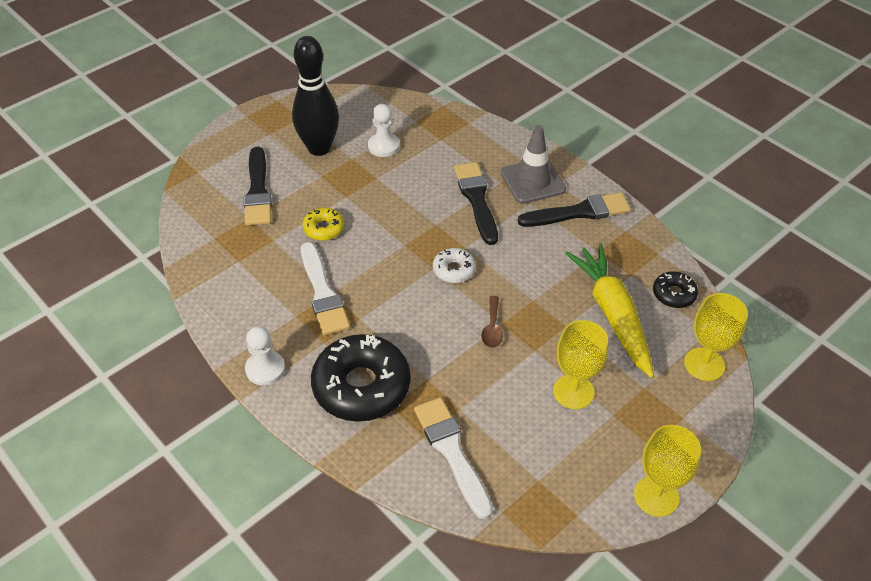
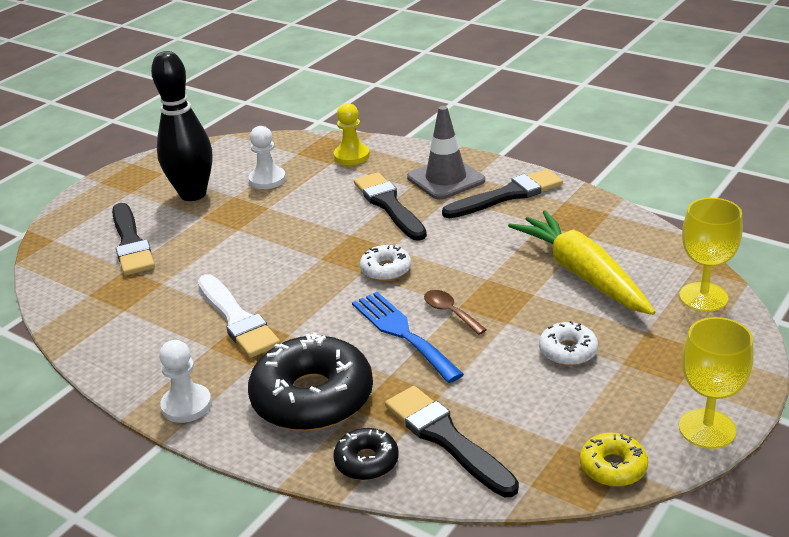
camera: 10 degrees left, 15 degrees down
(324, 228) = (220, 262): yellow donut -> yellow donut (613, 467)
(448, 340) = (402, 333): none -> blue fork
(452, 452) = (446, 438): white brush -> black brush
(461, 135) = (351, 156): none -> yellow pawn
(492, 328) = (450, 312): brown spoon -> brown spoon turned 150 degrees clockwise
(573, 391) = (568, 351): yellow goblet -> white donut
(674, 294) = (641, 244): black donut -> black donut (366, 461)

